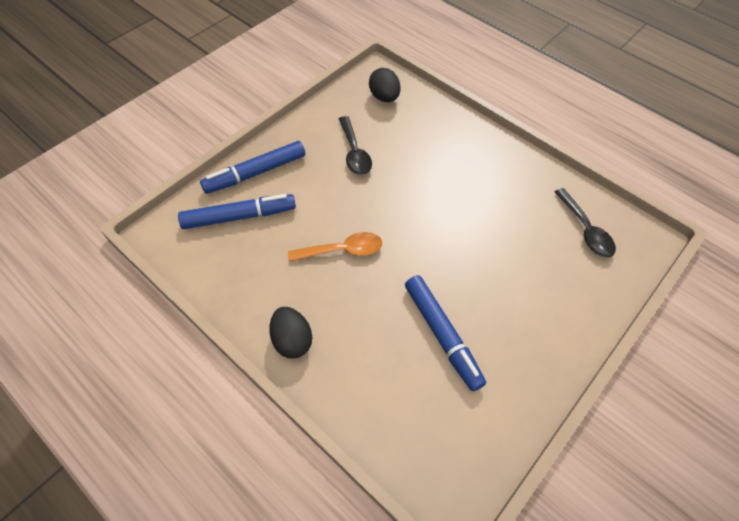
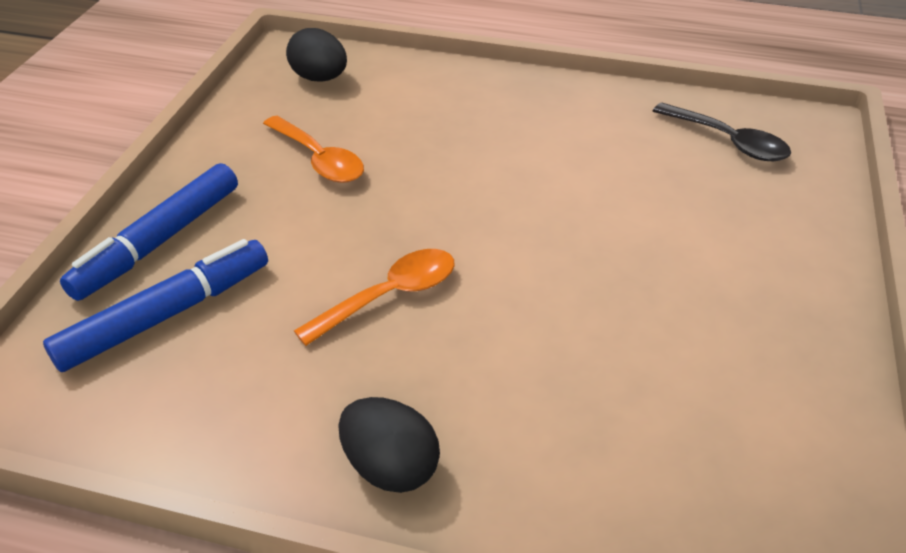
camera: 25 degrees left, 15 degrees down
(354, 153) = (319, 159): black spoon -> orange spoon
(442, 334) = (637, 349): blue marker -> none

